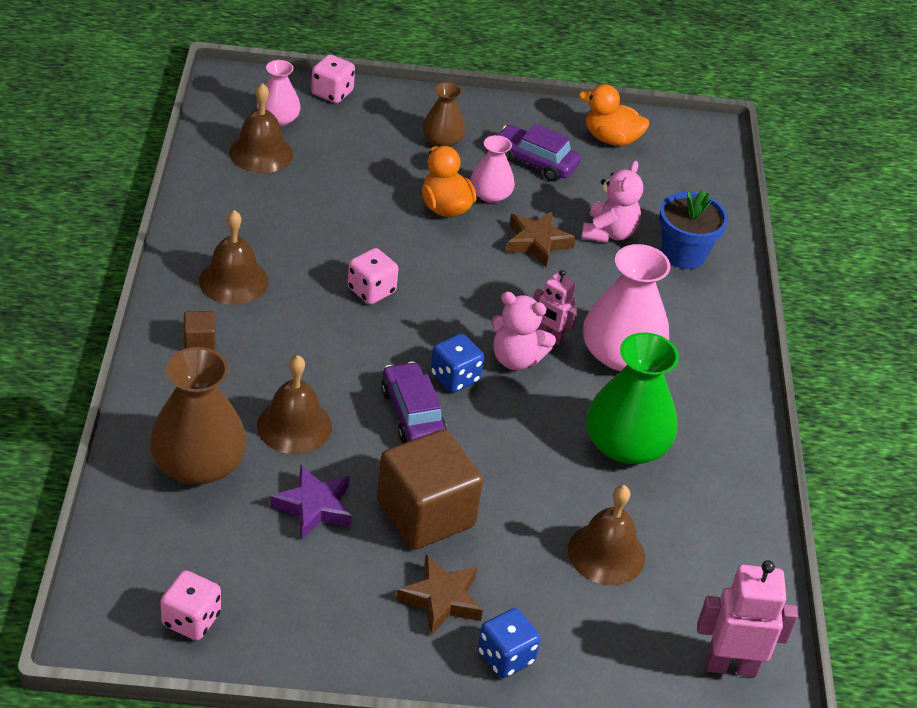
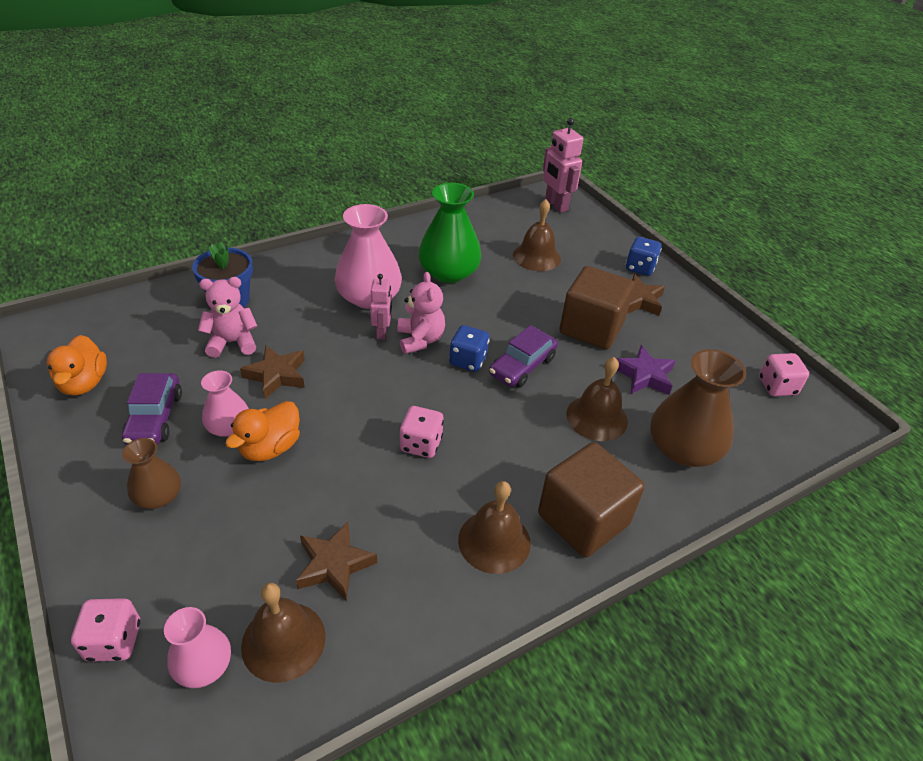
camera: 120 degrees left, 0 degrees up
(199, 342) = (583, 519): brown cube -> brown cube, size x2.34
(297, 195) = (334, 564): none -> brown star

